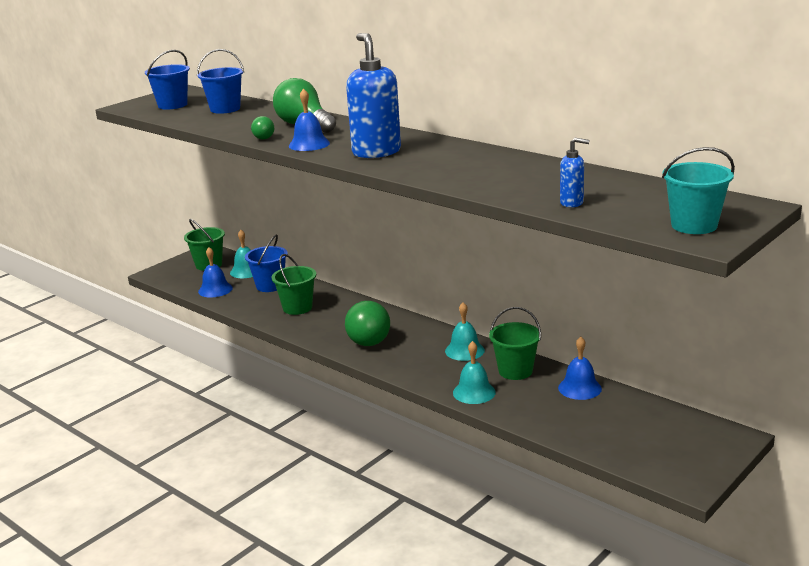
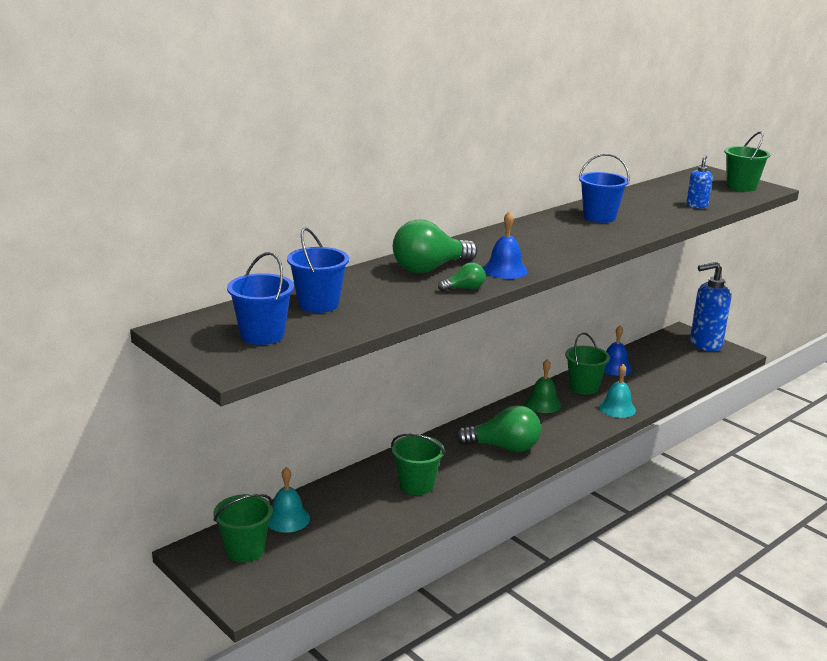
camera: 85 degrees left, 0 degrees up
(215, 289) = (334, 544): blue bell -> none
(270, 286) = (345, 502): blue bucket -> blue bucket (599, 217)
(376, 152) = (547, 247): blue soap dispenser -> blue soap dispenser (705, 344)
(464, 350) = (543, 403): turquoise bell -> green bell
(694, 225) = (741, 187): turquoise bucket -> green bucket

